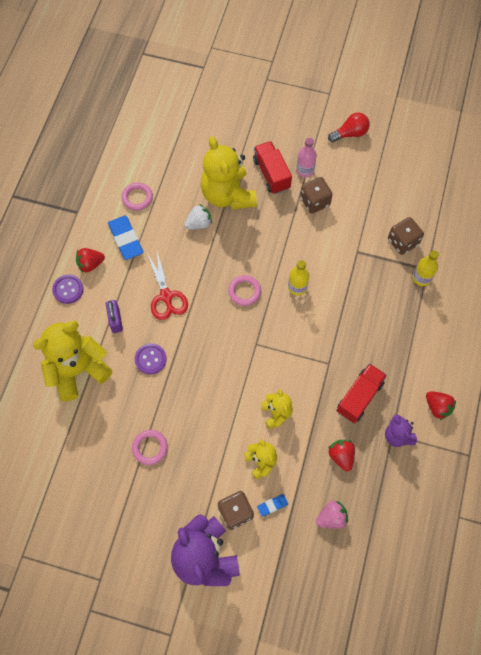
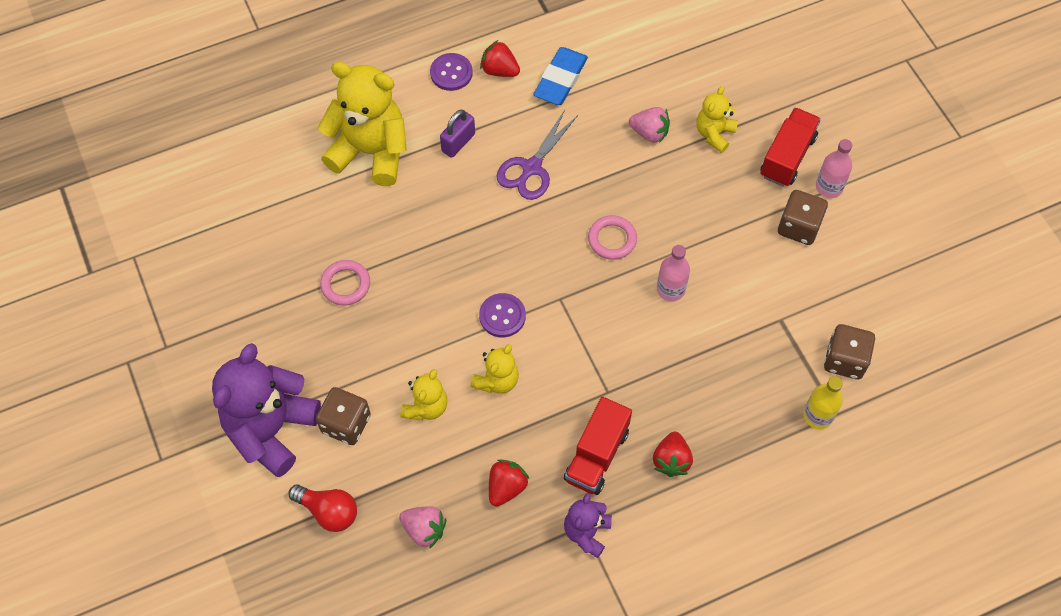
camera: 50 degrees right, 5 degrees down
(137, 198) = (620, 52): pink ring -> none
(150, 359) = (445, 209): purple button -> purple button (502, 316)
(166, 296) = (531, 168): red scissors -> purple scissors
(199, 224) = (649, 133): white strawberry -> pink strawberry
(228, 195) = (714, 134): yellow teddy bear -> yellow teddy bear, size x0.51
(272, 505) = (385, 456): blue eraser -> none
(297, 287) = (670, 289): yellow bottle -> pink bottle
(350, 133) = (930, 198): red light bulb -> red light bulb (328, 511)
(359, 397) = (596, 455): red truck -> red truck turned 120 degrees clockwise
(437, 407) = (664, 553): red strawberry -> red strawberry (671, 460)

